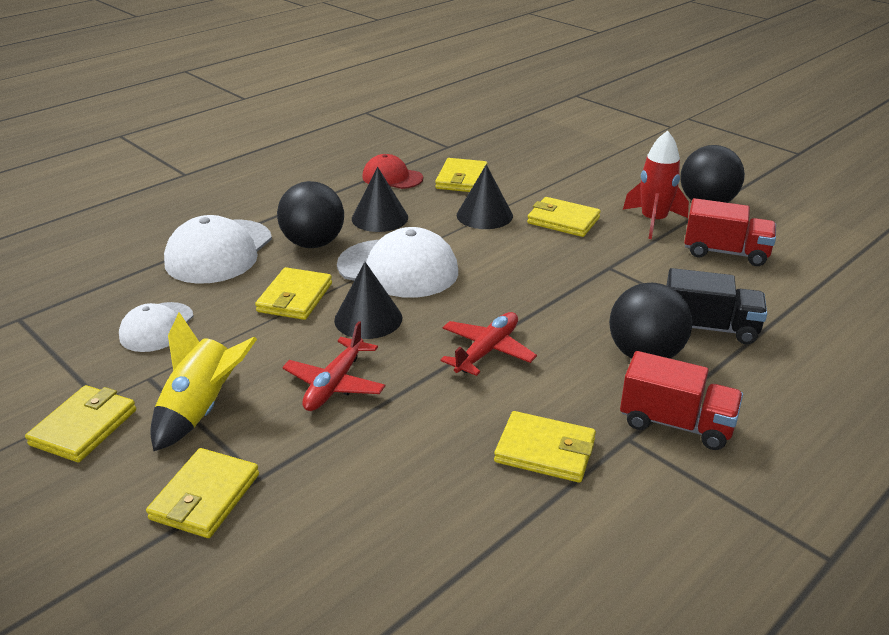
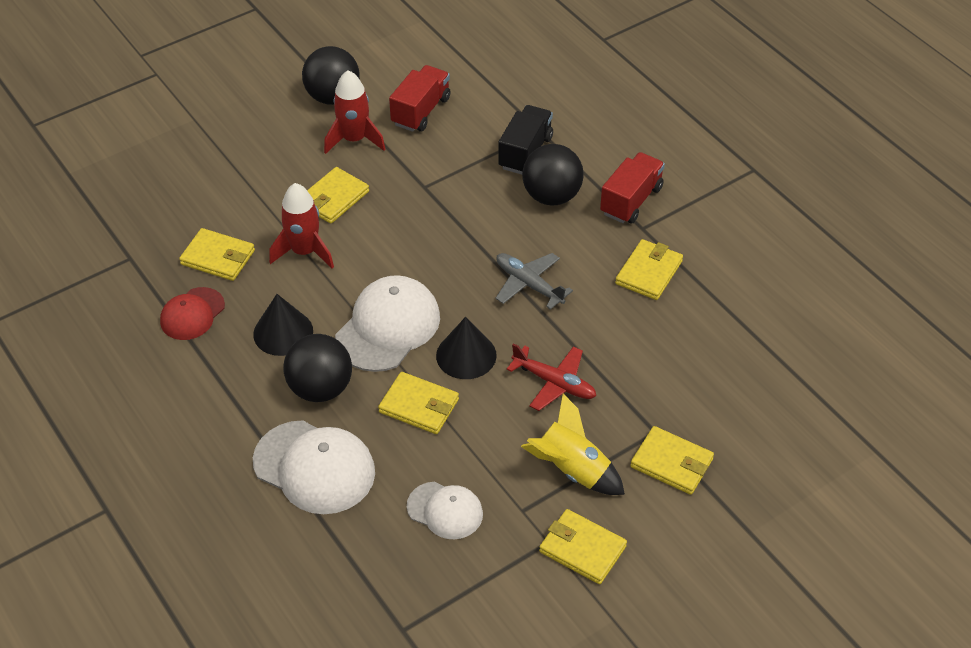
camera: 80 degrees left, 15 degrees up
(484, 215) = (304, 252): black cone -> red rocket
(487, 351) = (529, 284): red plane -> grey plane

